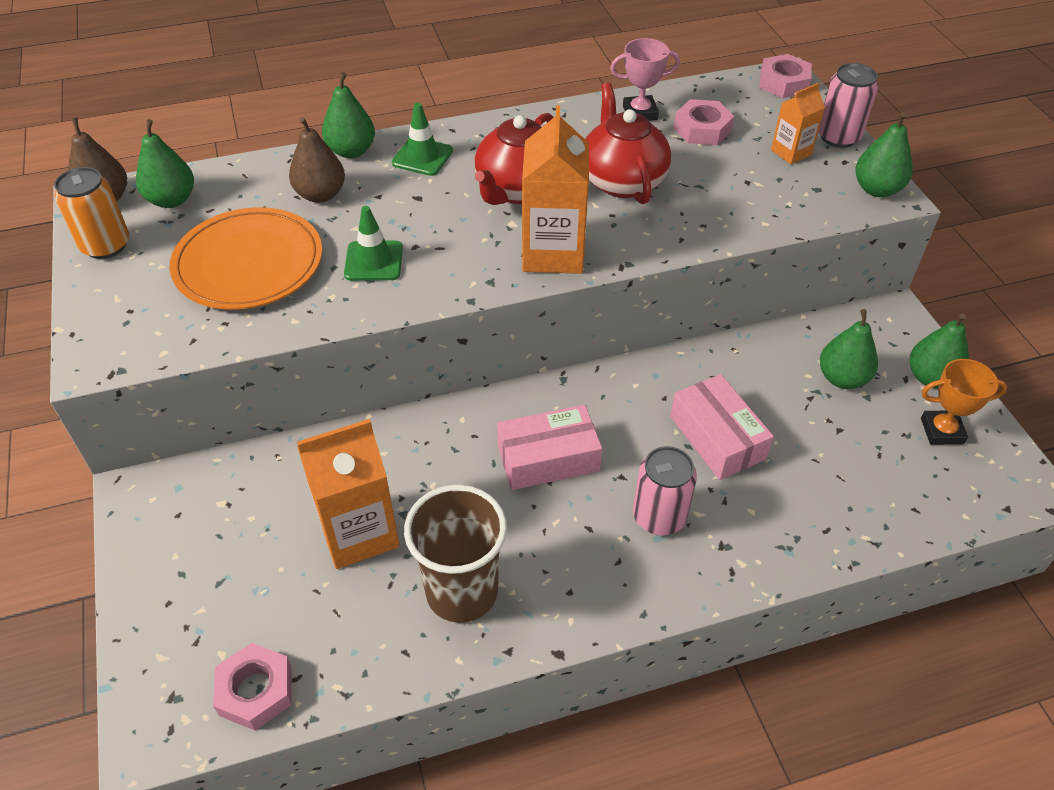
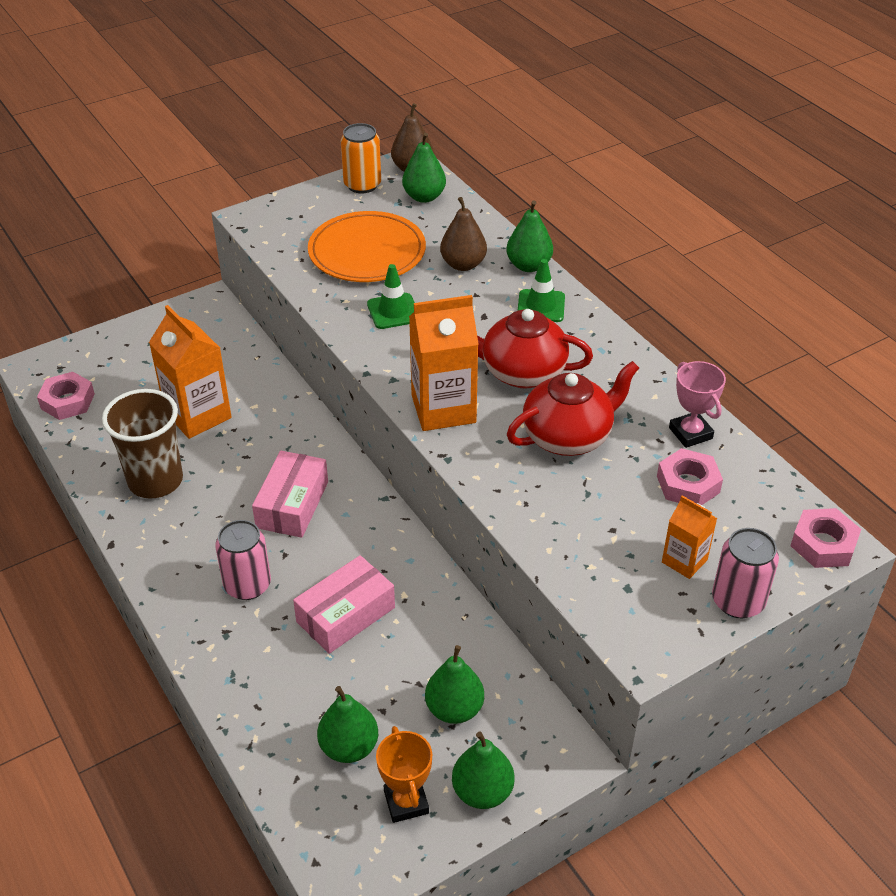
camera: 75 degrees right, 5 degrees down
(548, 458) = (292, 504): pink box -> pink box turned 45 degrees clockwise
(876, 189) = (652, 641): green pear -> green pear (349, 747)

